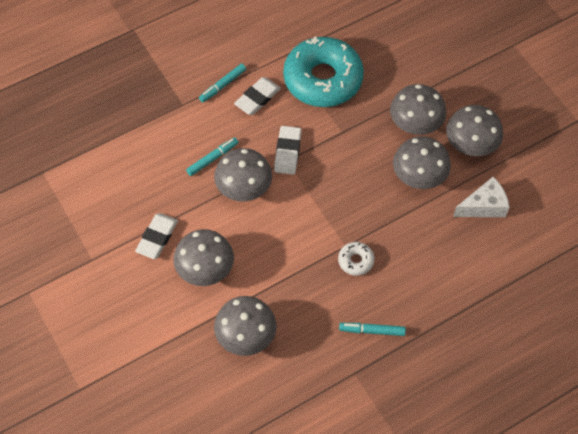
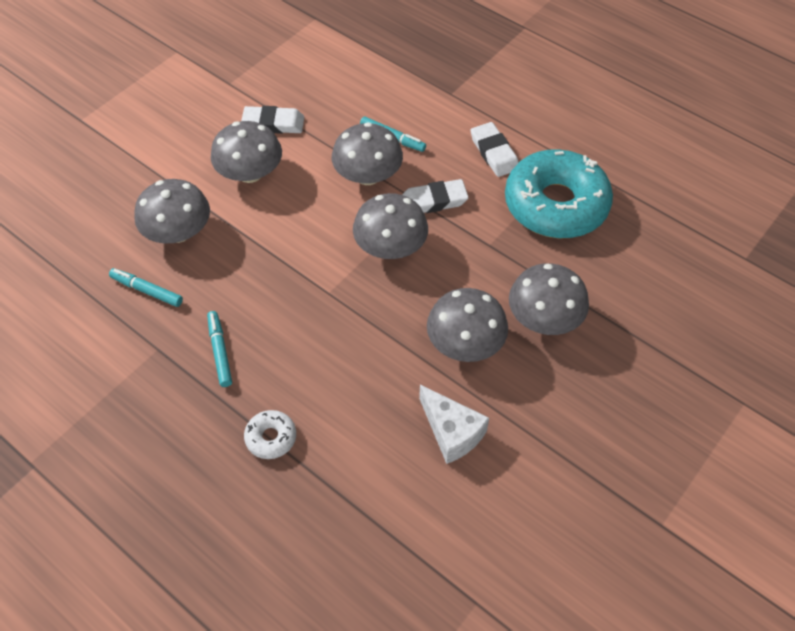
camera: 70 degrees right, 5 degrees down
(223, 85) = (494, 118): turquoise marker -> turquoise marker (147, 291)
(257, 98) = (494, 153): white eraser -> white eraser turned 45 degrees clockwise
(355, 261) = (311, 308): white donut -> white donut (271, 438)
(471, 144) = (545, 391): grey mushroom -> grey mushroom (390, 247)

